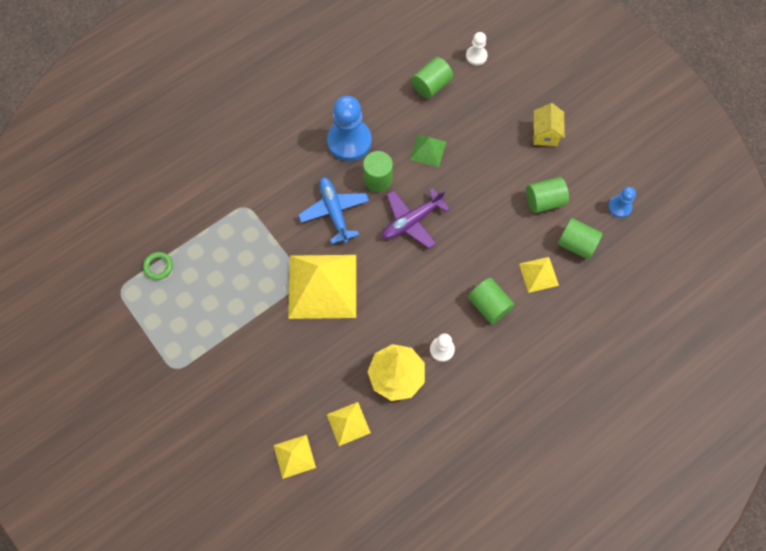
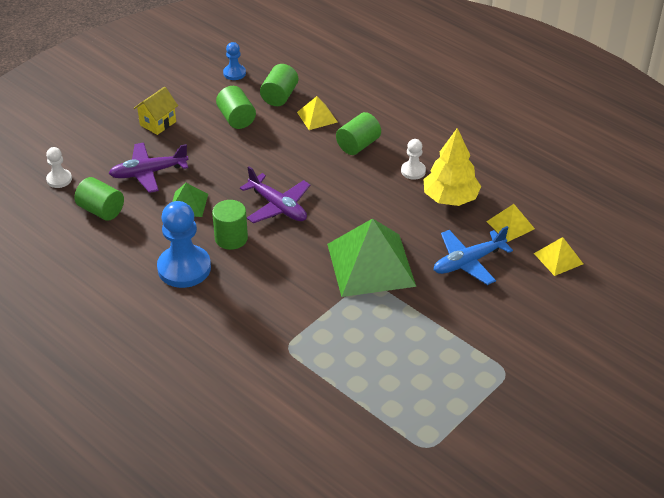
camera: 100 degrees left, 25 degrees down
(158, 266) = (386, 415): green ring -> none
(322, 286) = (370, 264): yellow pyramid -> green pyramid
(334, 212) = (279, 268): blue plane -> blue plane (468, 262)
(474, 122) = (148, 173): none -> purple plane
(545, 134) = (158, 123): yellow house -> yellow house turned 45 degrees counterclockwise

